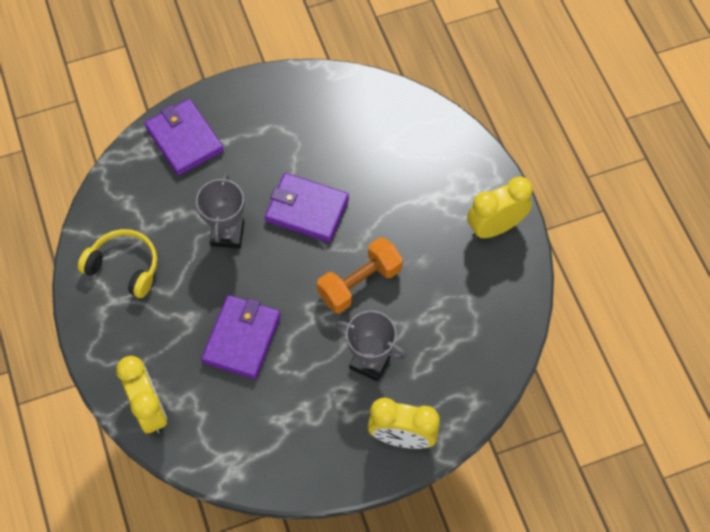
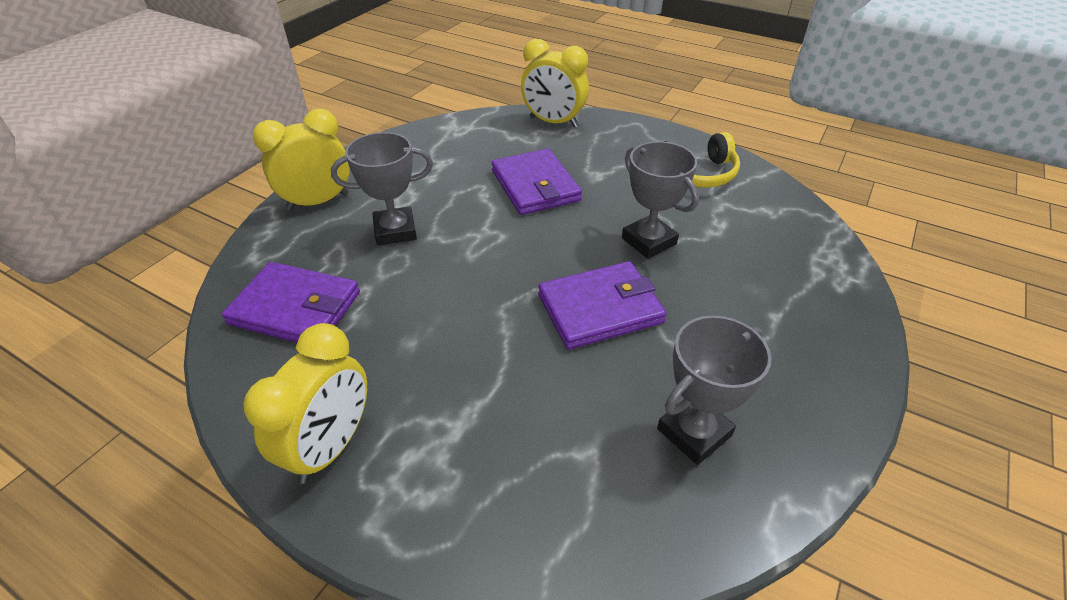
camera: 140 degrees right, 20 degrees down
(184, 139) = (813, 289): purple wallet -> purple wallet (296, 308)
(335, 122) = (694, 432): none -> grey trophy
(359, 283) = (466, 280): orange dumbbell -> none

